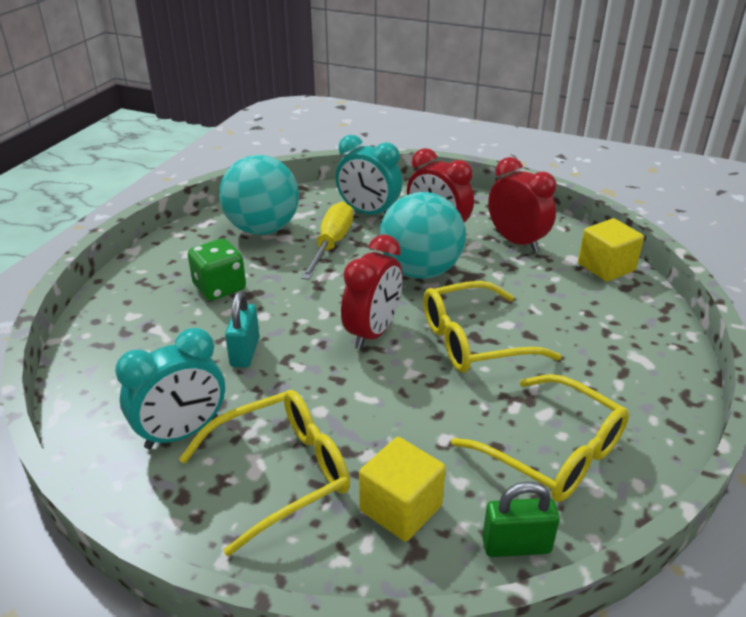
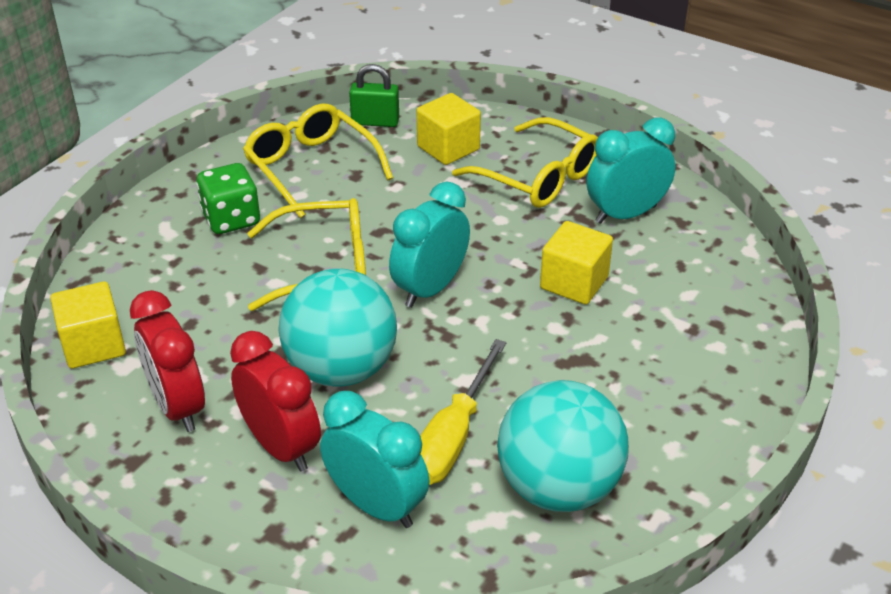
camera: 170 degrees left, 5 degrees up
(219, 288) = (613, 374): green dice -> green dice (231, 219)
(245, 352) = (574, 283): turquoise padlock -> yellow cube
(281, 473) = (538, 177): yellow glasses -> yellow glasses turned 120 degrees counterclockwise
(373, 333) = (430, 289): red clock -> turquoise clock

